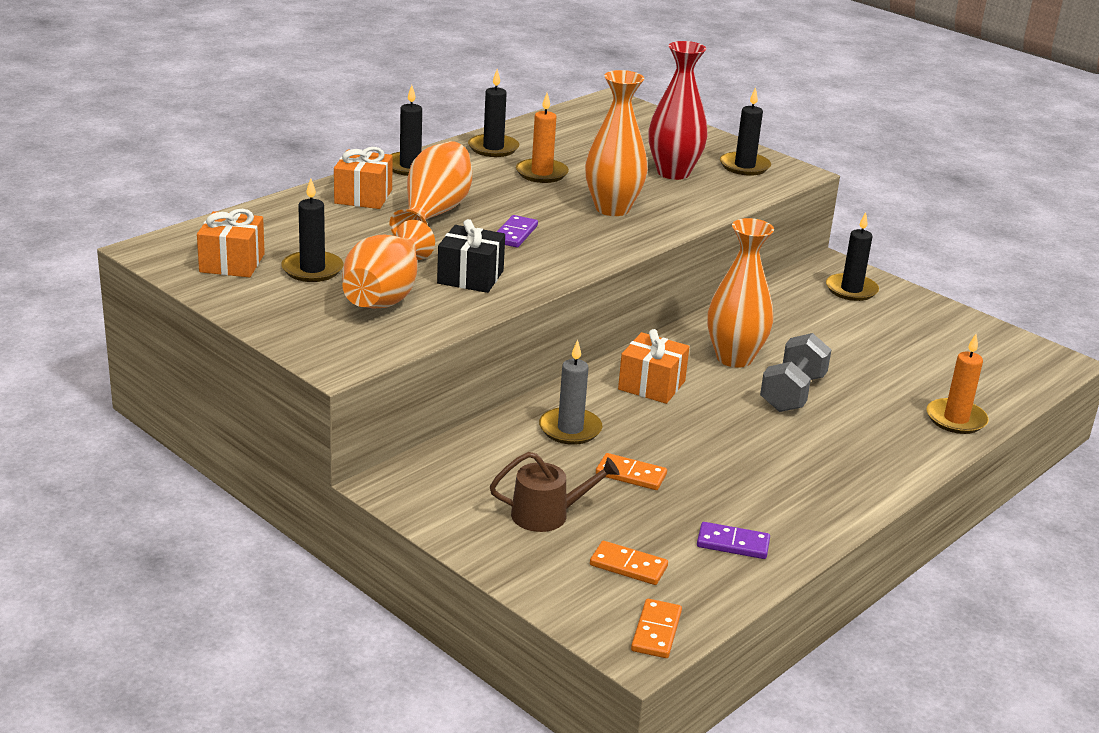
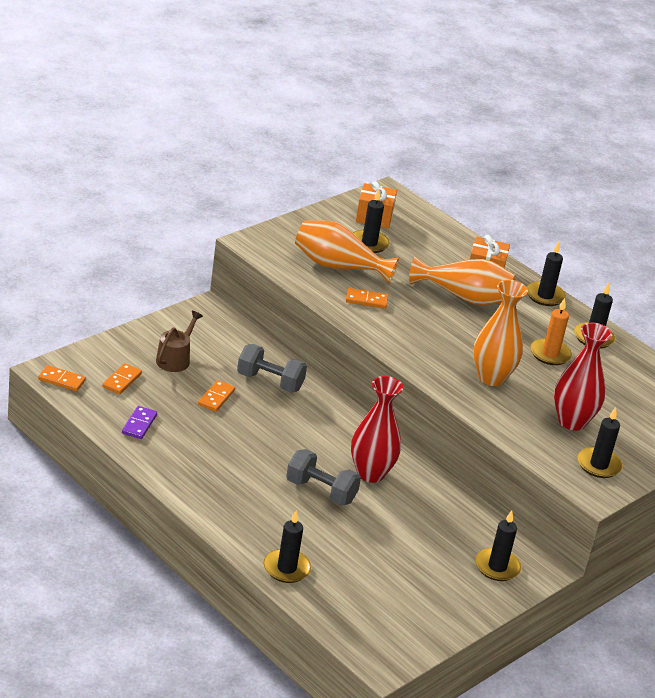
camera: 90 degrees right, 5 degrees up
(470, 277) = (366, 300): black gift -> orange domino
(514, 234) = (436, 327): purple domino -> none
(547, 515) = (175, 359): brown watering can -> brown watering can turned 150 degrees counterclockwise
(570, 429) = (270, 382): grey candle -> grey dumbbell
(651, 385) = (328, 426): orange gift -> none
(734, 358) = (370, 473): orange vase -> red vase
(956, 419) = (286, 568): orange candle -> black candle

